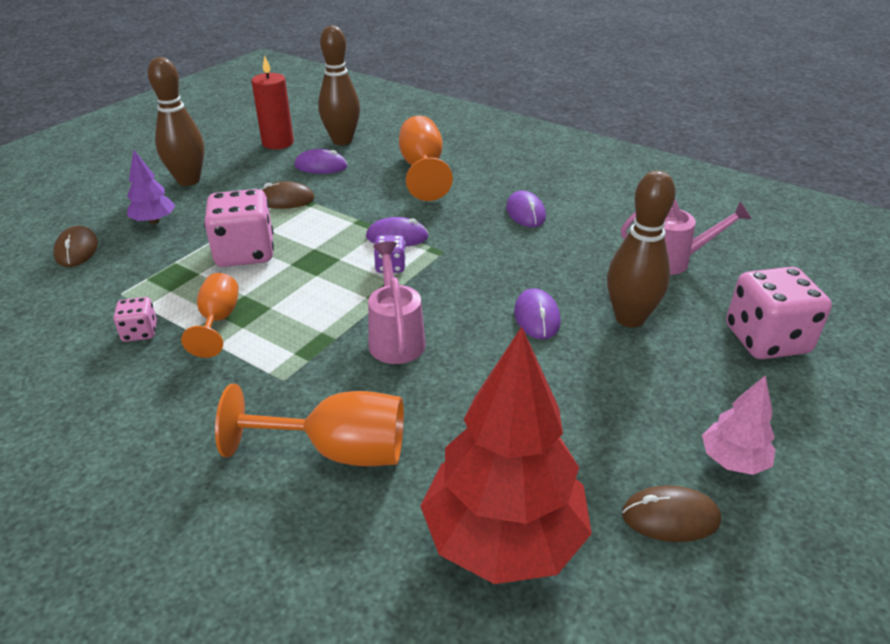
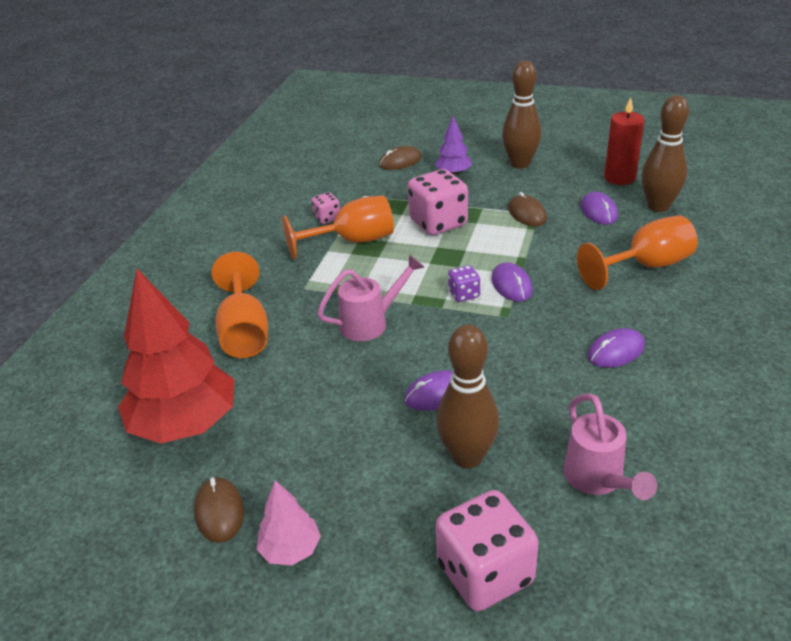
camera: 75 degrees right, 0 degrees up
(218, 320) = (353, 241): orange goblet -> orange goblet, size x1.55

